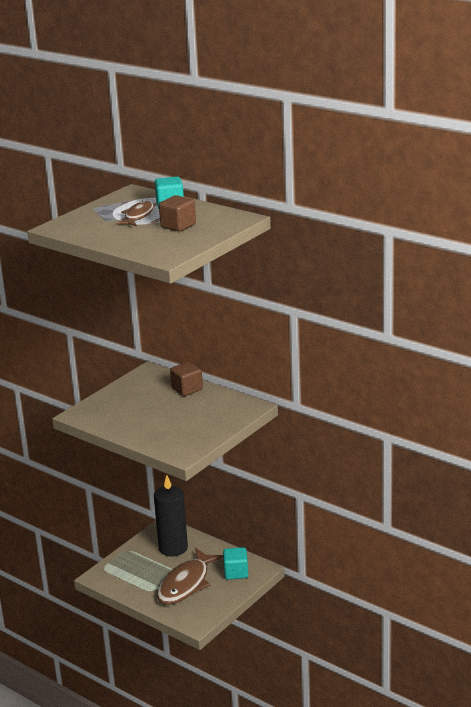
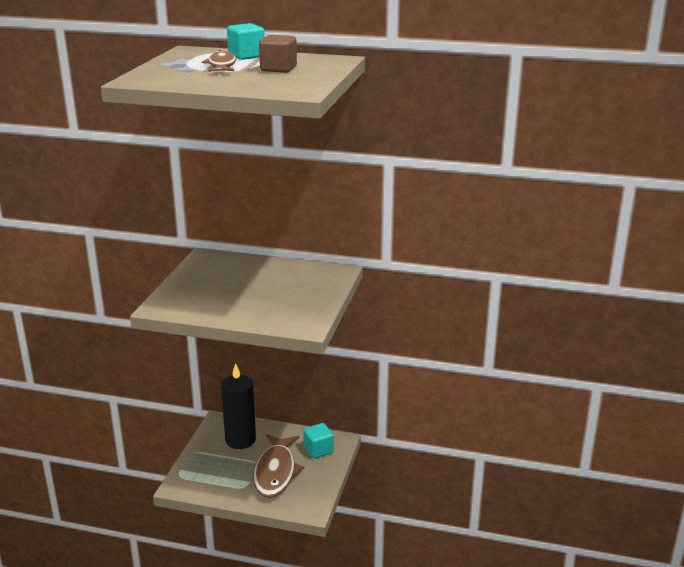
camera: 25 degrees left, 0 degrees up
(187, 389) = (259, 266): brown cube -> none

